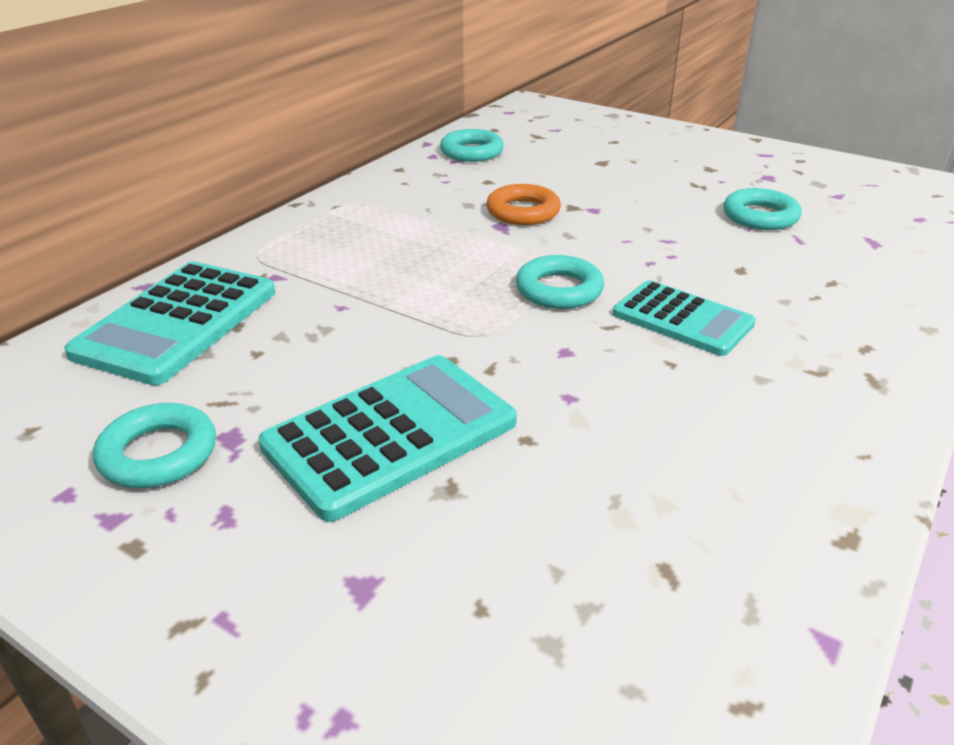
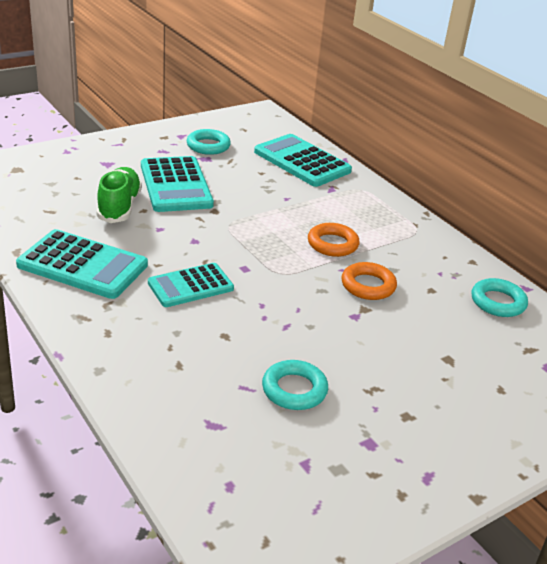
camera: 110 degrees right, 0 degrees up
(449, 246) = (332, 244): none -> orange ring
(546, 475) = (119, 207): none -> green shoe
(559, 290) = (254, 260): turquoise ring -> none
(771, 434) = (83, 265): none -> turquoise calculator

